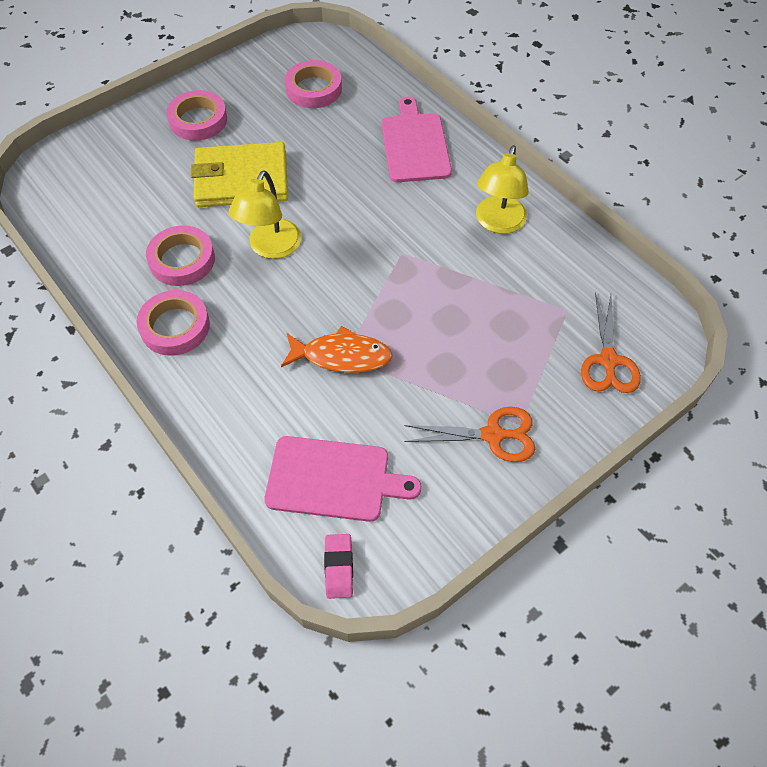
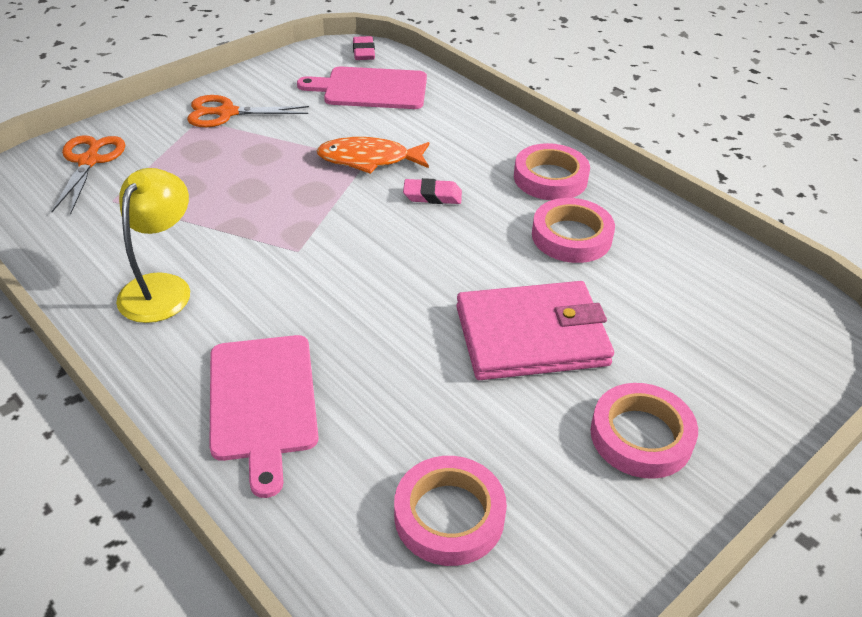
camera: 175 degrees right, 15 degrees down
(241, 179) = (531, 336): yellow wallet -> pink wallet
(270, 248) = (466, 251): yellow lamp -> none
(288, 307) = (432, 196): none -> pink eraser

